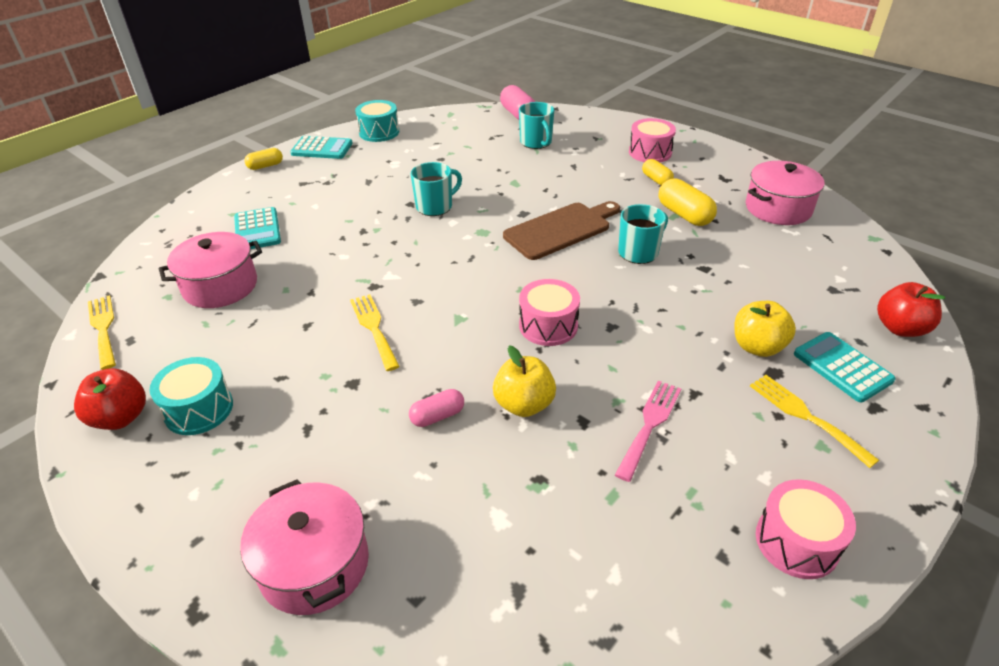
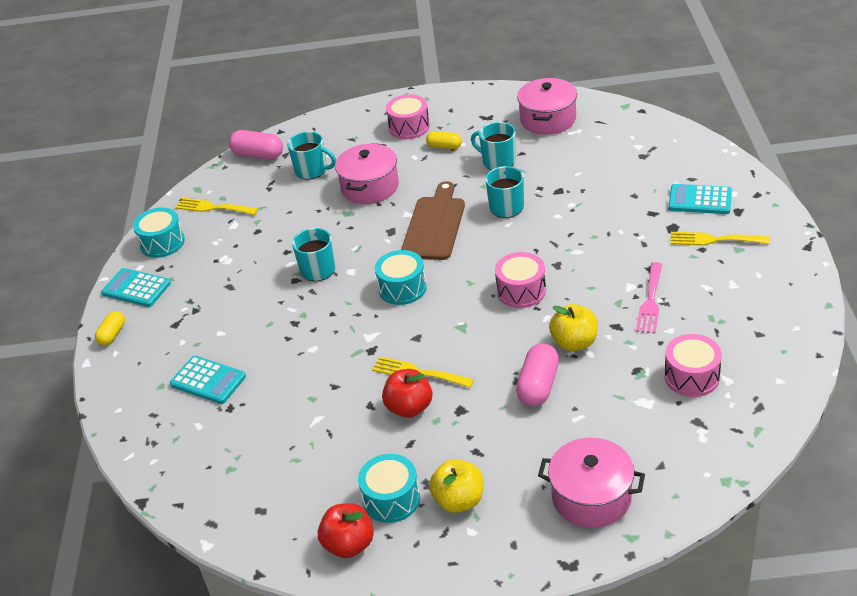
camera: 40 degrees left, 0 degrees up
(103, 328) = (223, 521): yellow fork -> yellow fork (213, 207)
(220, 286) = (258, 433): pink pot -> pink pot (370, 187)
(322, 149) = (136, 288): turquoise calculator -> turquoise calculator turned 120 degrees counterclockwise
(437, 416) = (538, 386): pink capsule -> pink capsule, size x1.61
(466, 258) = (402, 288): none -> turquoise drum
(650, 424) = (650, 301): pink fork -> pink fork turned 150 degrees counterclockwise
(684, 215) = (498, 161): yellow capsule -> turquoise mug
(757, 347) = (647, 219): yellow apple -> yellow apple (459, 500)
(796, 542) = (779, 302): pink drum -> pink drum (692, 377)
(900, 328) = (701, 157): red apple -> red apple (409, 408)

